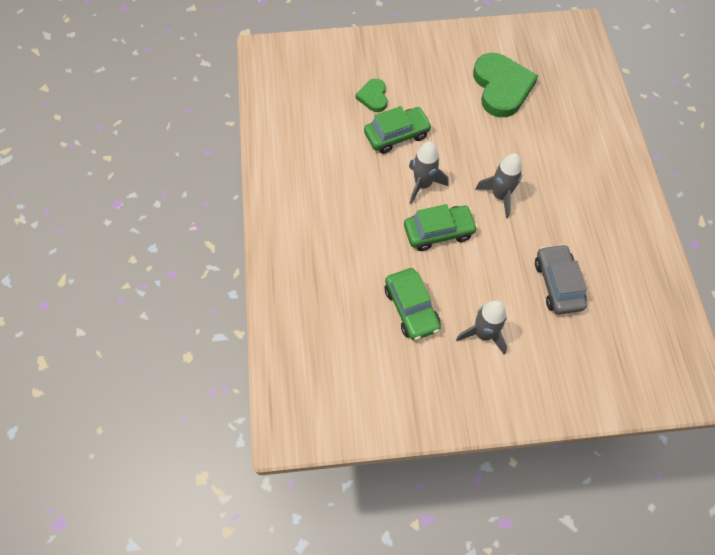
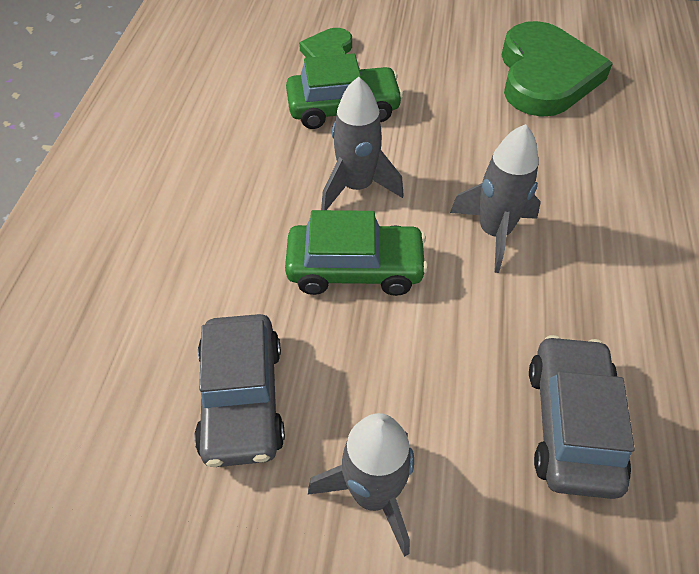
camera: 15 degrees right, 10 degrees down
(411, 308) = (242, 398): green car -> grey car

